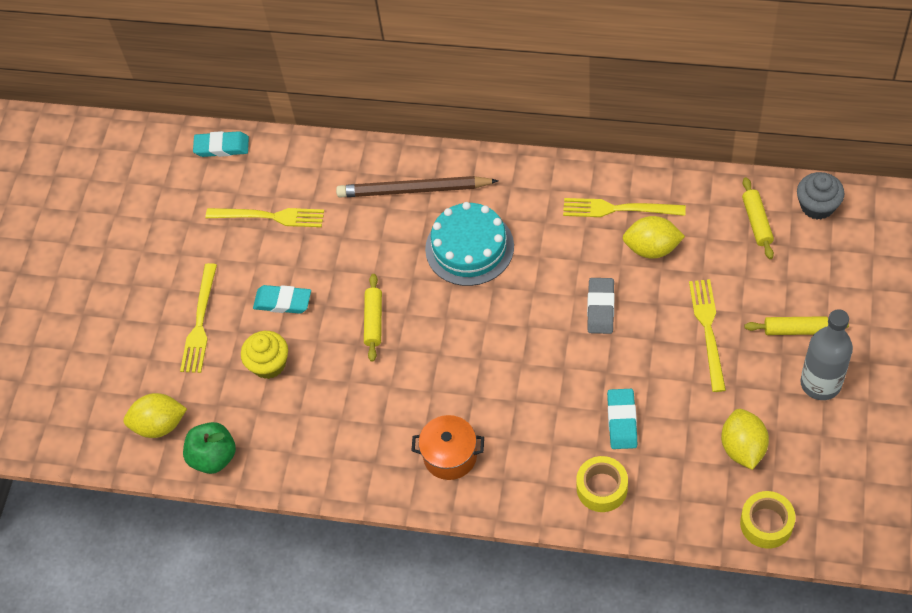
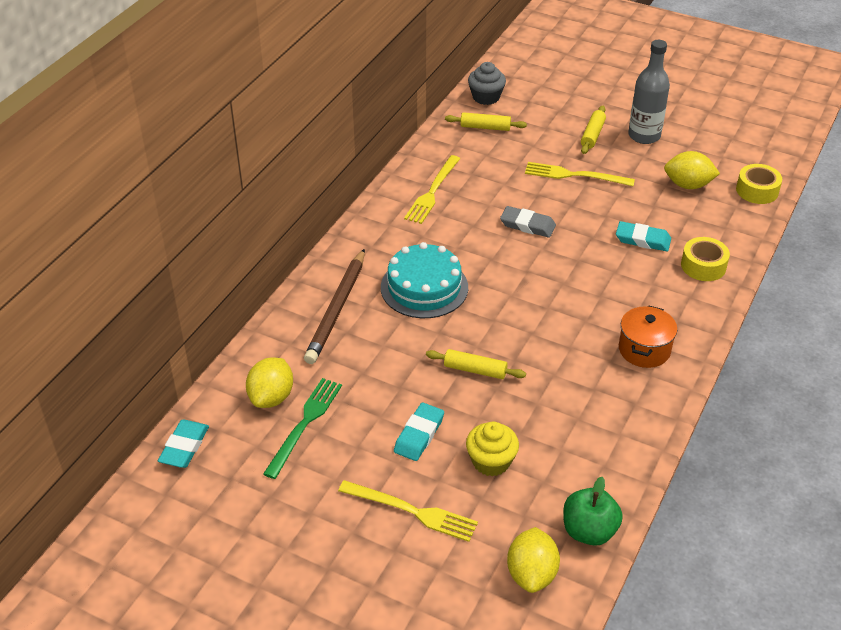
camera: 80 degrees left, 15 degrees down
(269, 217) = (305, 424): yellow fork -> green fork
(652, 248) = (482, 184): yellow lemon -> yellow lemon (271, 397)

